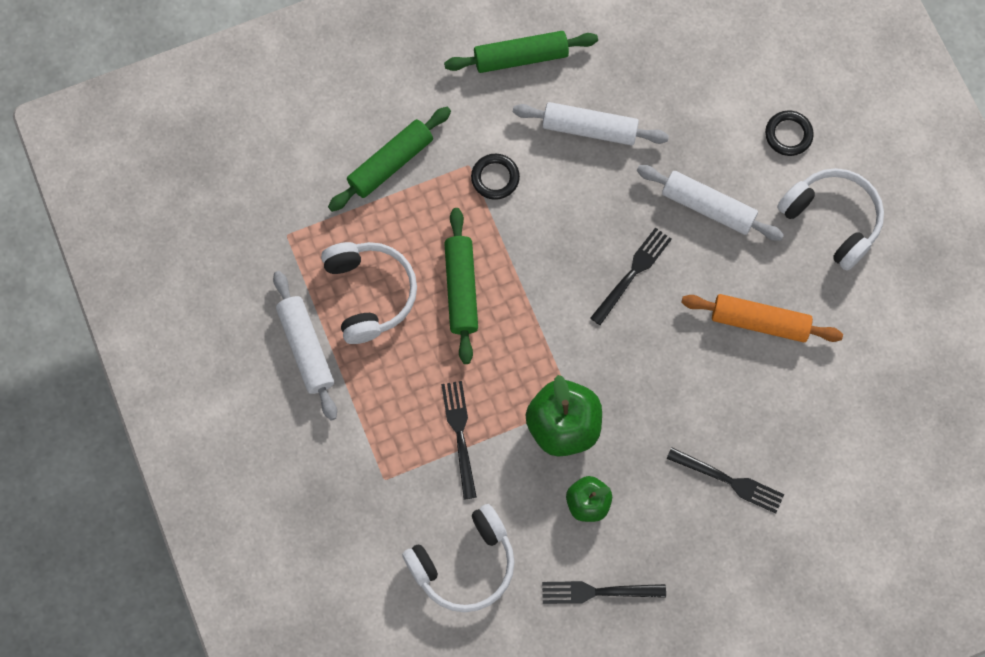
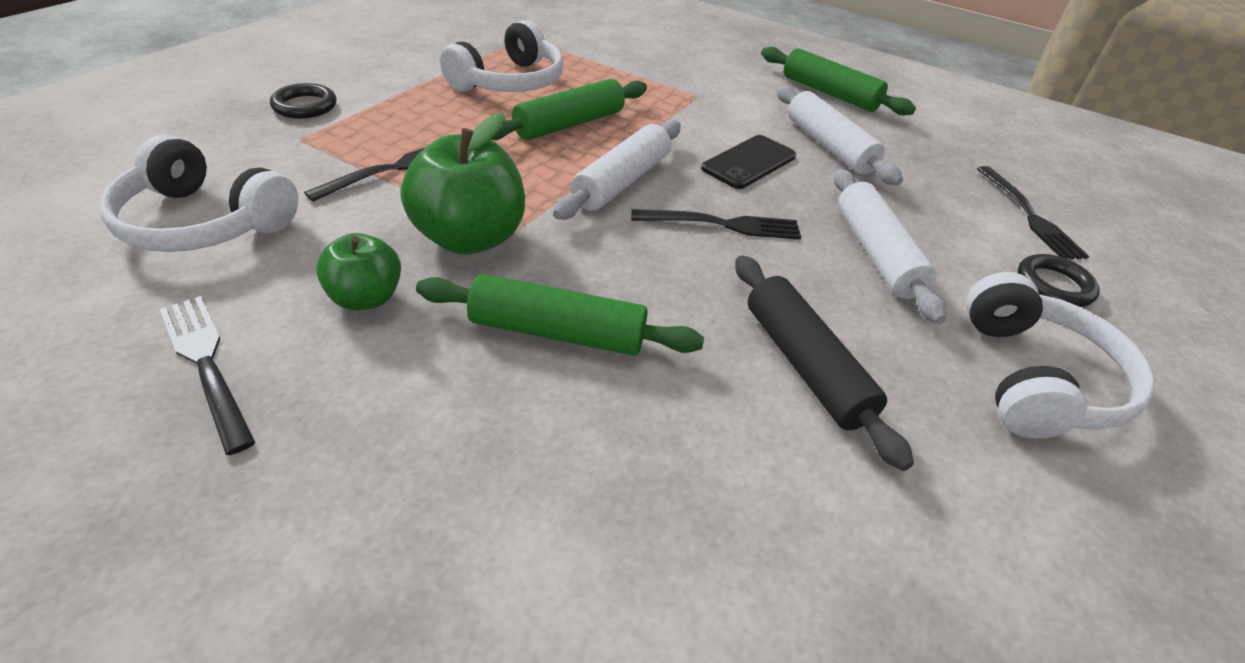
camera: 50 degrees right, 30 degrees down
(306, 348) = (421, 67): white rolling pin -> white rolling pin (621, 181)
(390, 163) = (646, 62): green rolling pin -> green rolling pin (557, 332)
(495, 178) = (704, 111): black ring -> black ring (305, 106)
(578, 202) = (749, 162): none -> black phone
(729, 481) = (518, 448): black fork -> black fork (1030, 216)
(759, 322) = (804, 365): orange rolling pin -> black rolling pin

